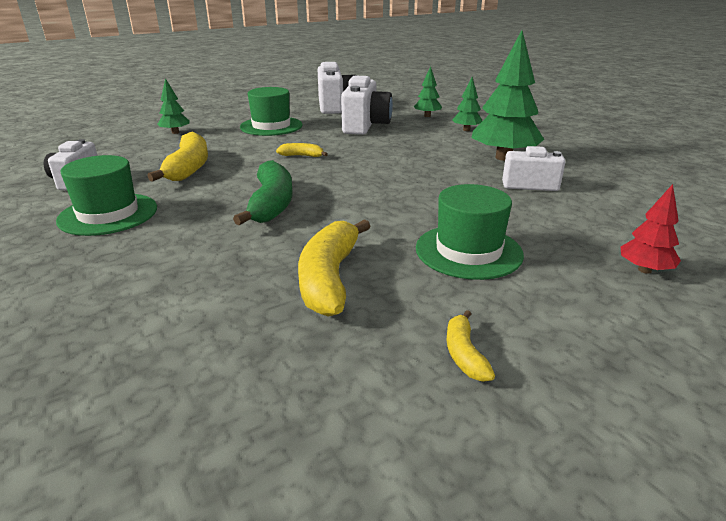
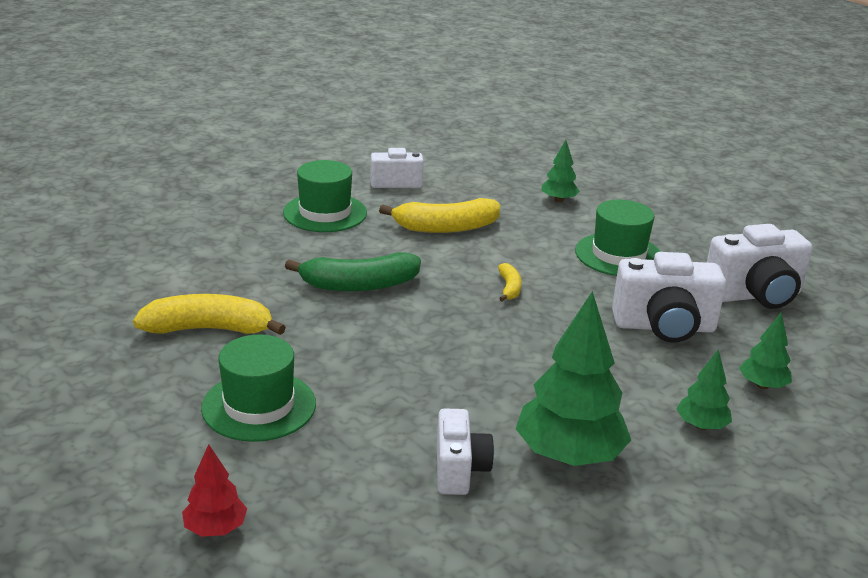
camera: 80 degrees right, 0 degrees up
(464, 354) = (91, 395): yellow banana -> none

